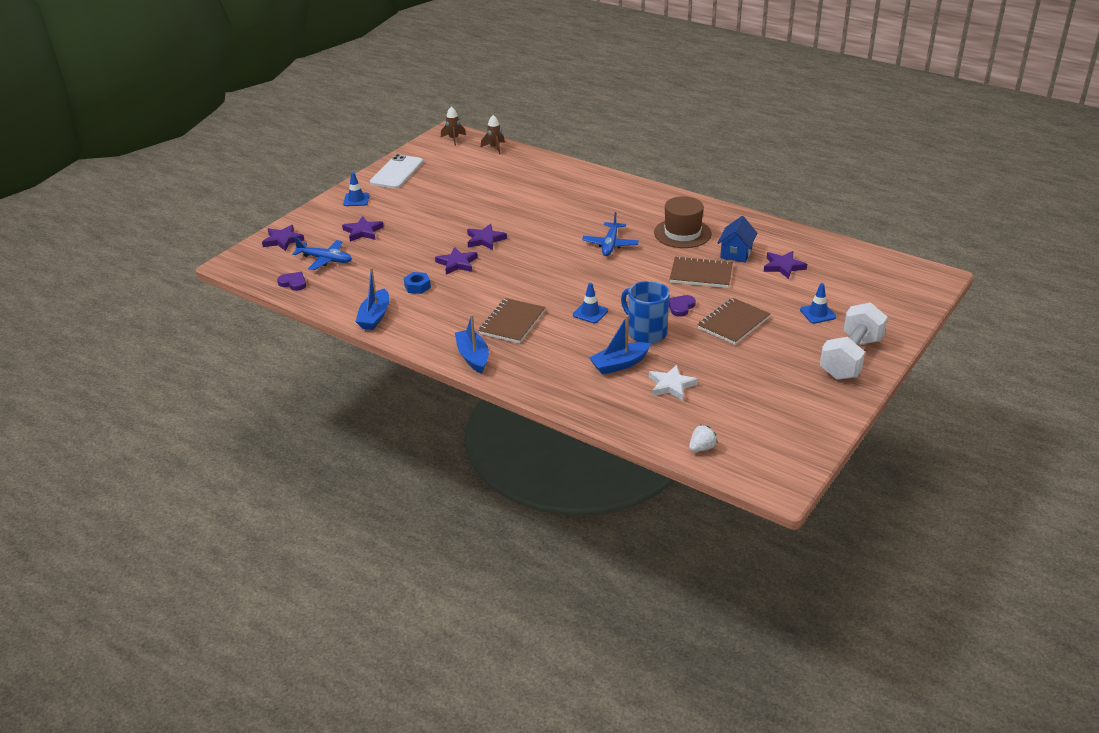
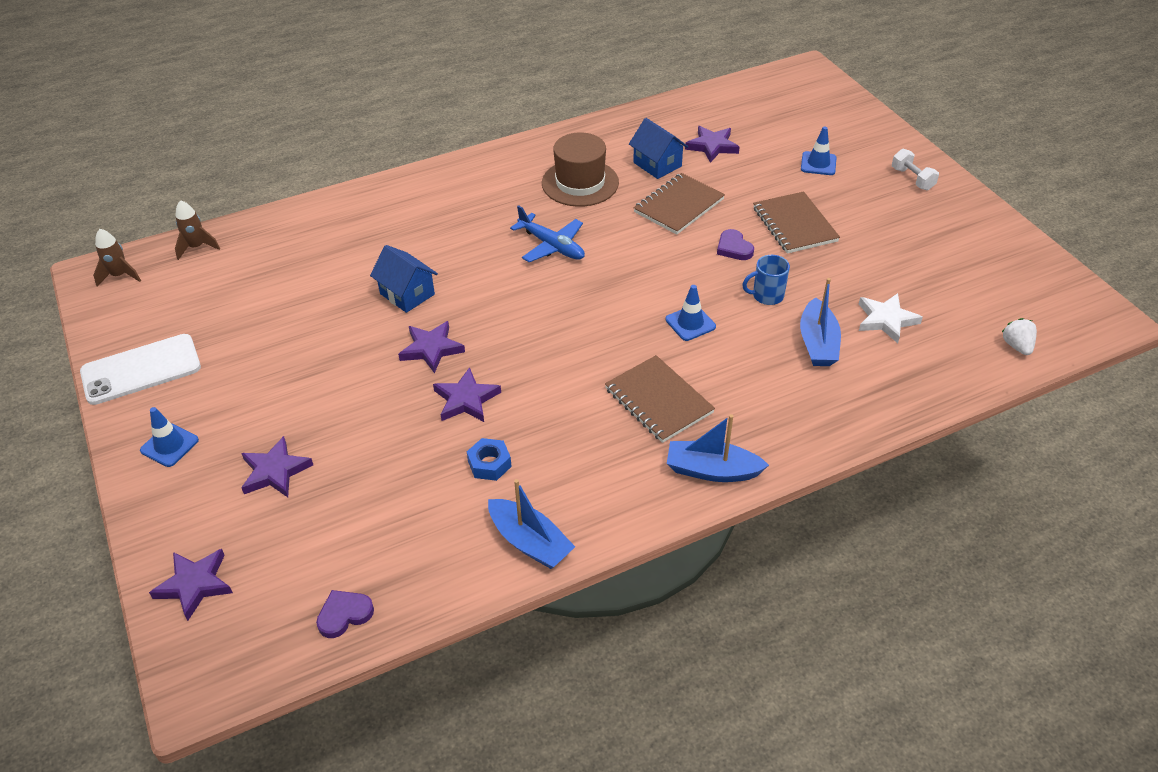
camera: 60 degrees left, 10 degrees up
(325, 260) = (312, 548): blue plane -> none
(396, 172) = (141, 370): white phone -> white phone turned 75 degrees counterclockwise
(520, 217) = (407, 294): none -> blue house
(646, 333) = (766, 296): blue mug -> blue mug, size x0.60
(850, 358) = (912, 179): white dumbbell -> white dumbbell, size x0.46

